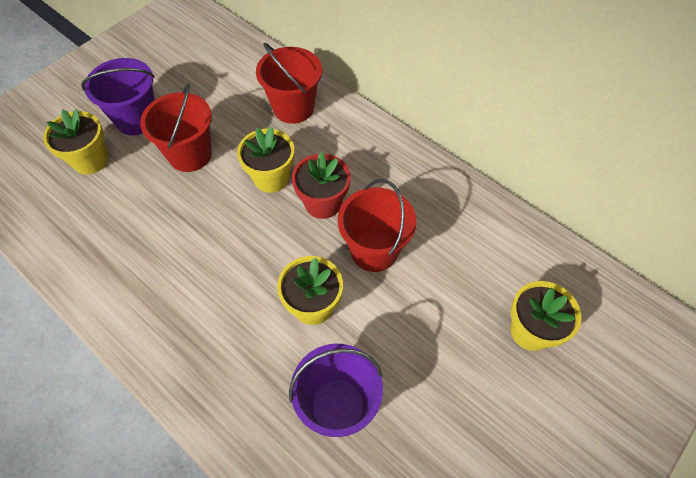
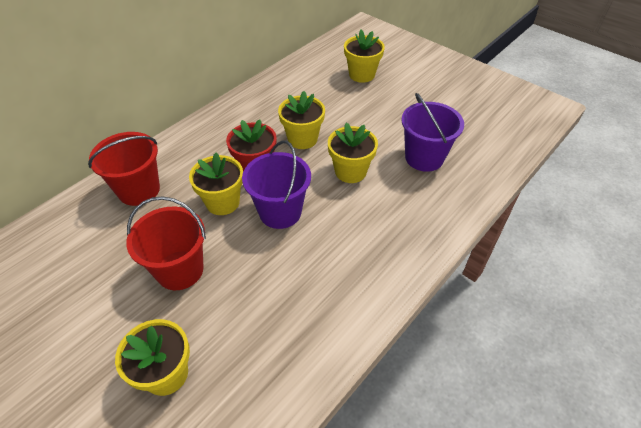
camera: 90 degrees left, 10 degrees down
(137, 119) = (111, 332): purple bucket -> purple bucket (280, 212)
(374, 250) = (302, 139): red bucket -> yellow flower pot

